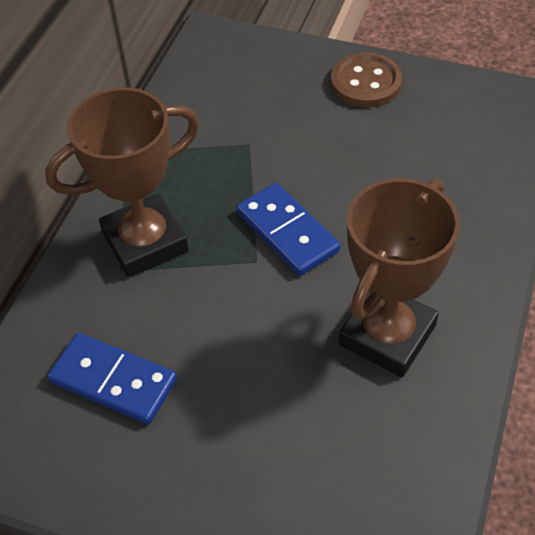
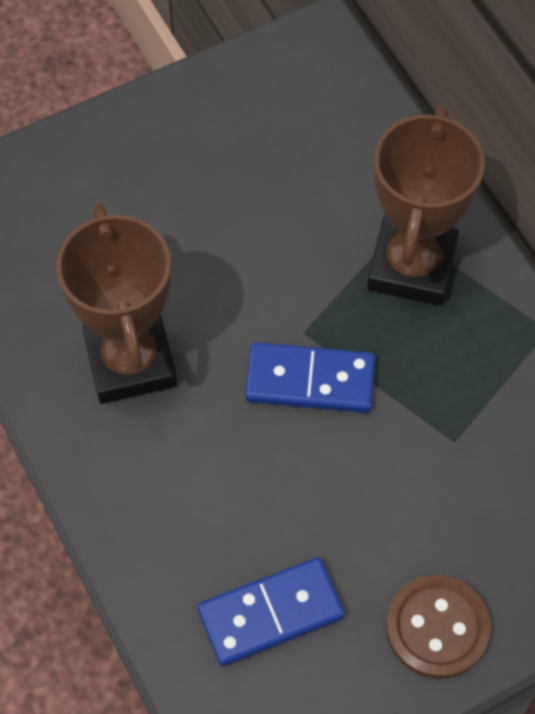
camera: 130 degrees right, 10 degrees up
(113, 380) = (290, 153): blue domino -> blue domino (271, 614)

